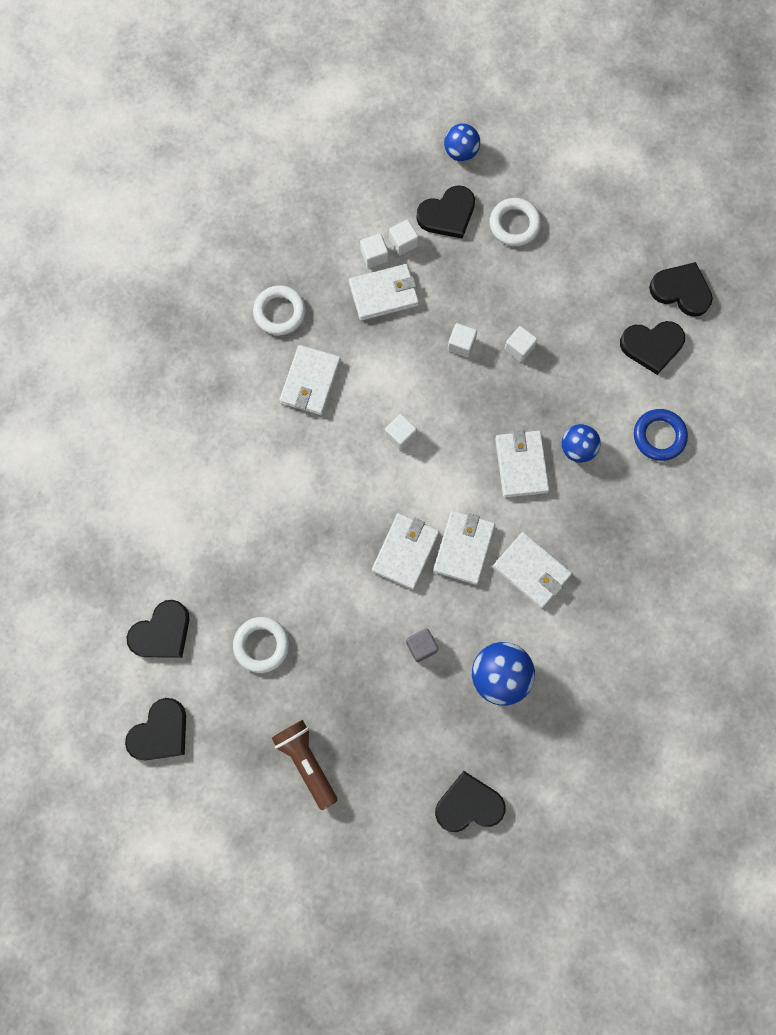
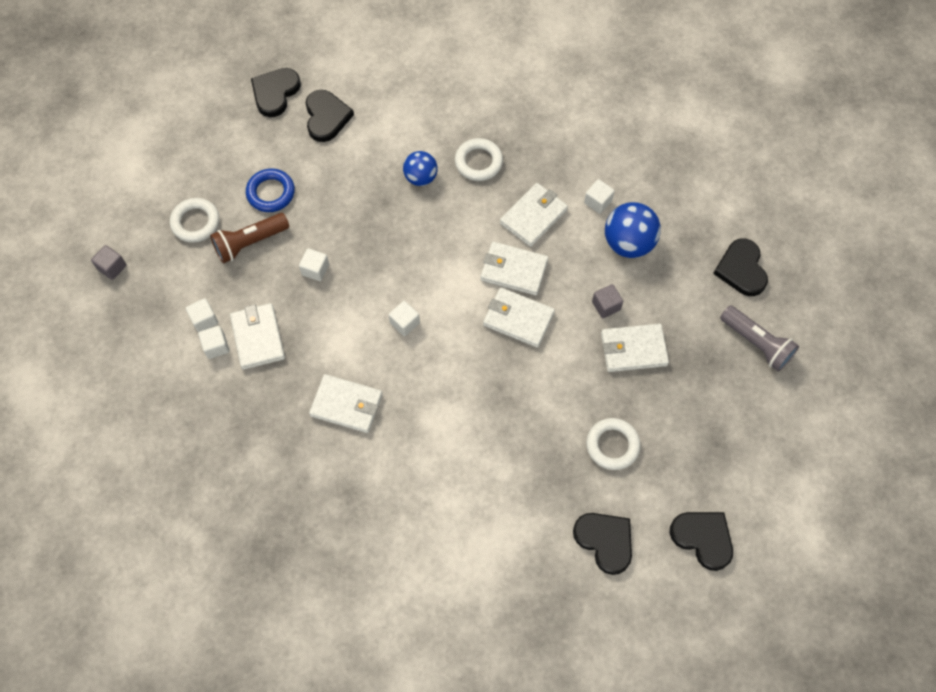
camera: 90 degrees left, 10 degrees down
(279, 312) = (270, 436): white ring -> white ring (478, 162)
(306, 762) = (718, 403): brown flashlight -> brown flashlight (250, 243)
(376, 812) = (756, 343): none -> grey flashlight
(447, 214) = (178, 280): black heart -> none
(461, 152) = (112, 267): blue ball -> grey cube
(519, 348) = (322, 221): white cube -> white cube (598, 202)
(521, 465) = (435, 222): white wallet -> white wallet (633, 349)
(659, 436) = (410, 116): blue ring -> blue ring (271, 193)

